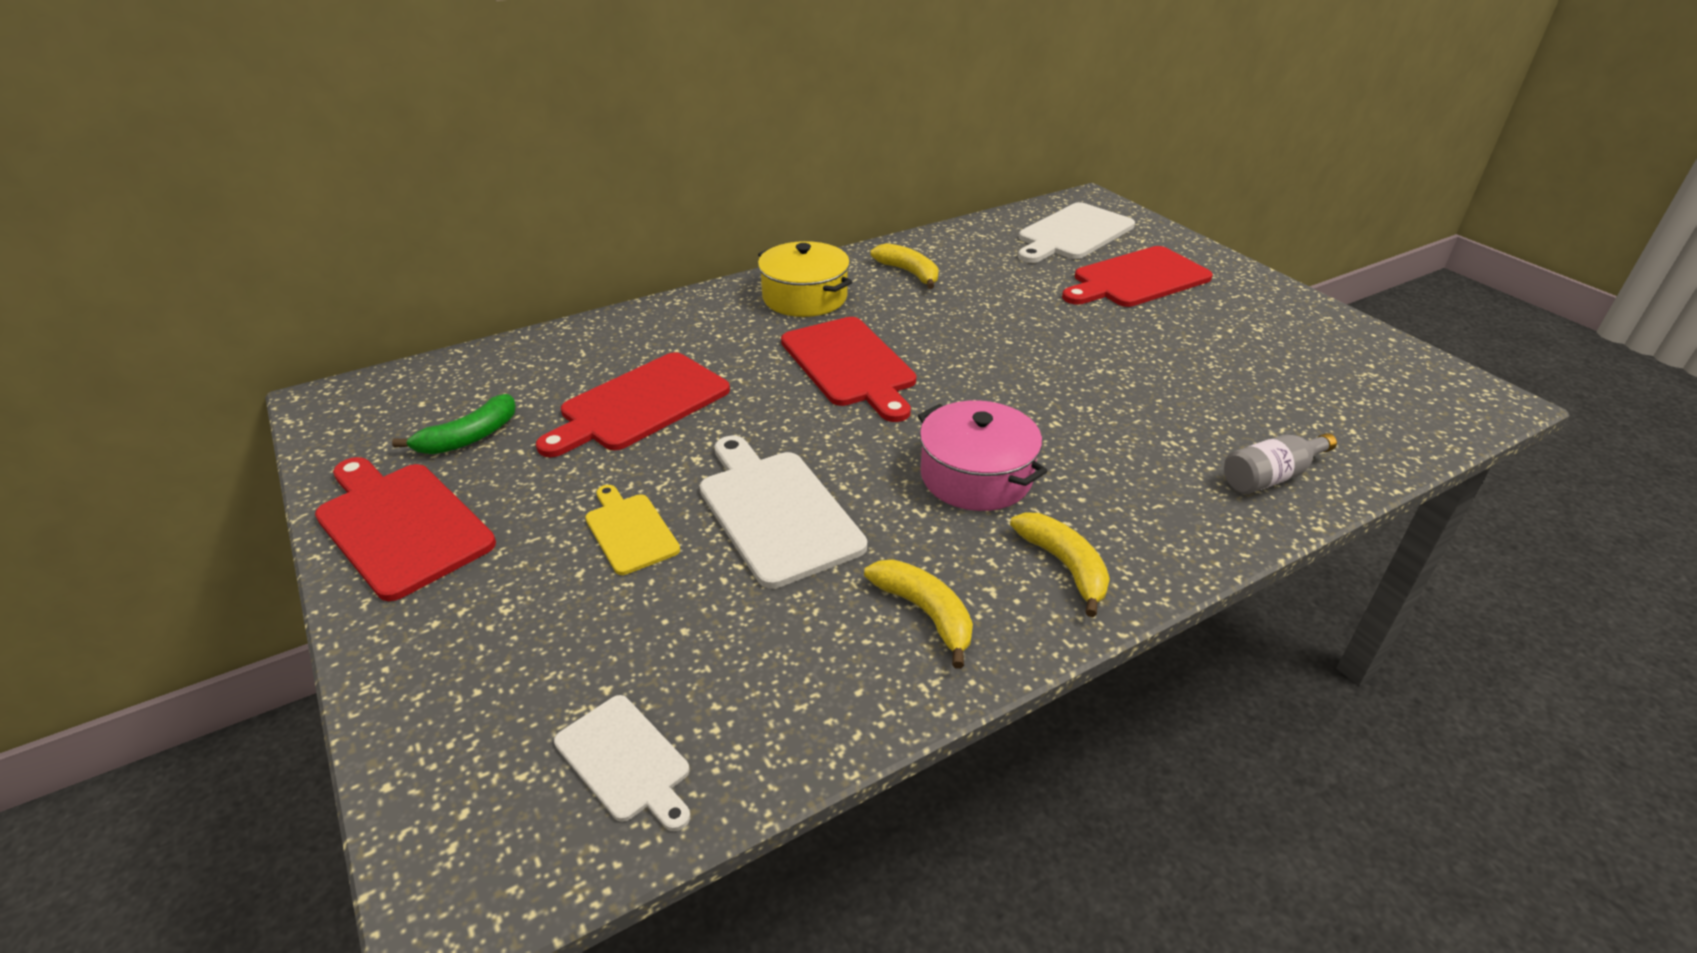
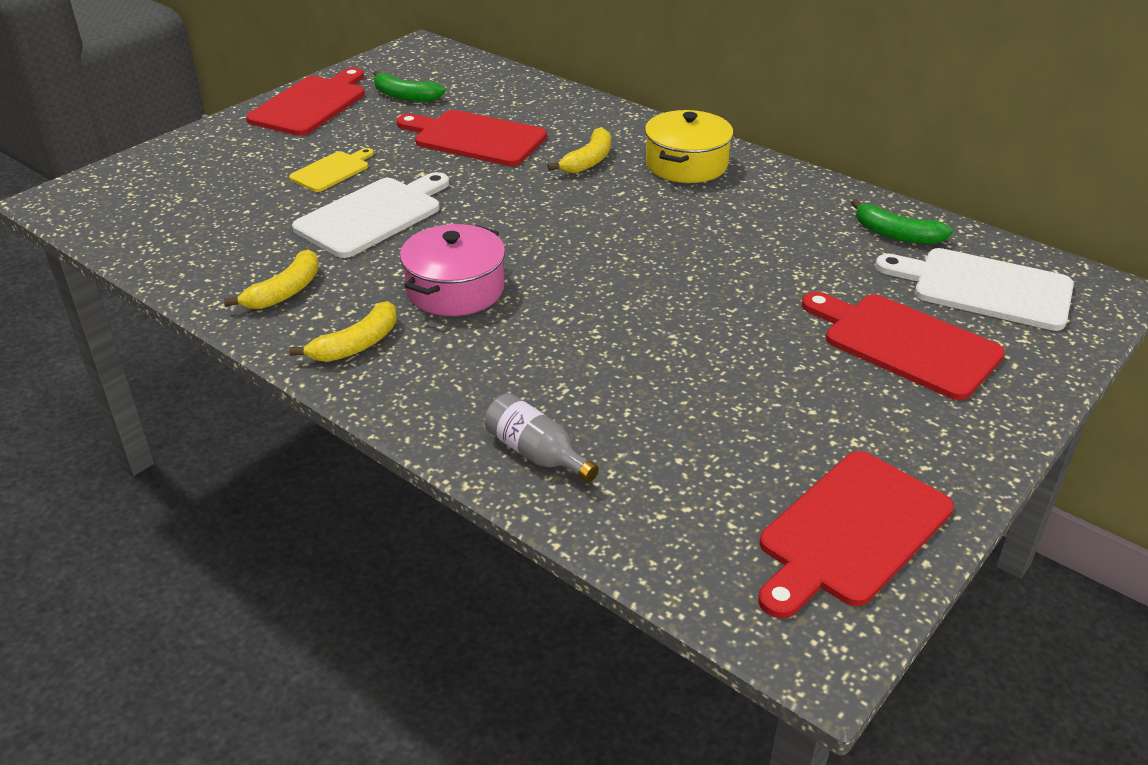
camera: 70 degrees right, 0 degrees up
(625, 761) = (142, 218): white cutting board -> none
(850, 365) = (587, 206): red cutting board -> red cutting board (850, 532)
(909, 273) = (782, 204): yellow banana -> yellow banana (588, 161)
(983, 242) = (896, 234): none -> green banana

